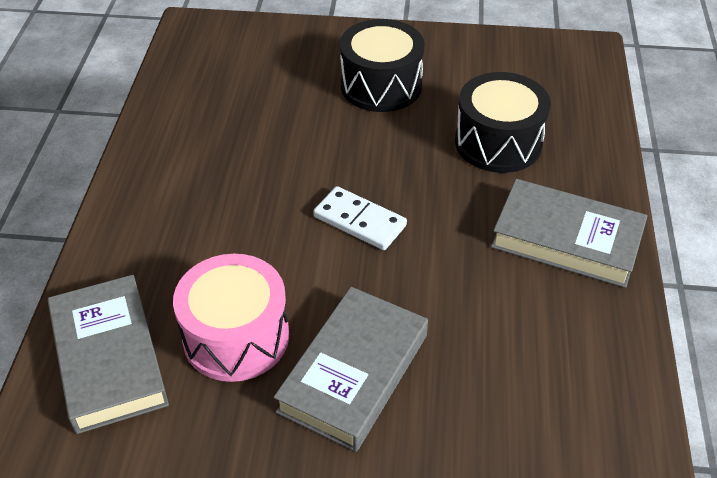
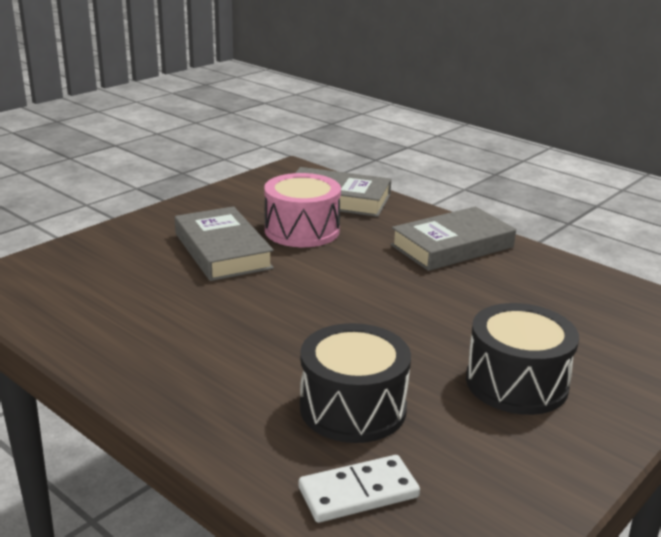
camera: 125 degrees right, 20 degrees down
(359, 221) = (343, 300): white domino -> white domino (358, 492)
(566, 239) = (194, 377): grey book -> grey book (452, 246)

